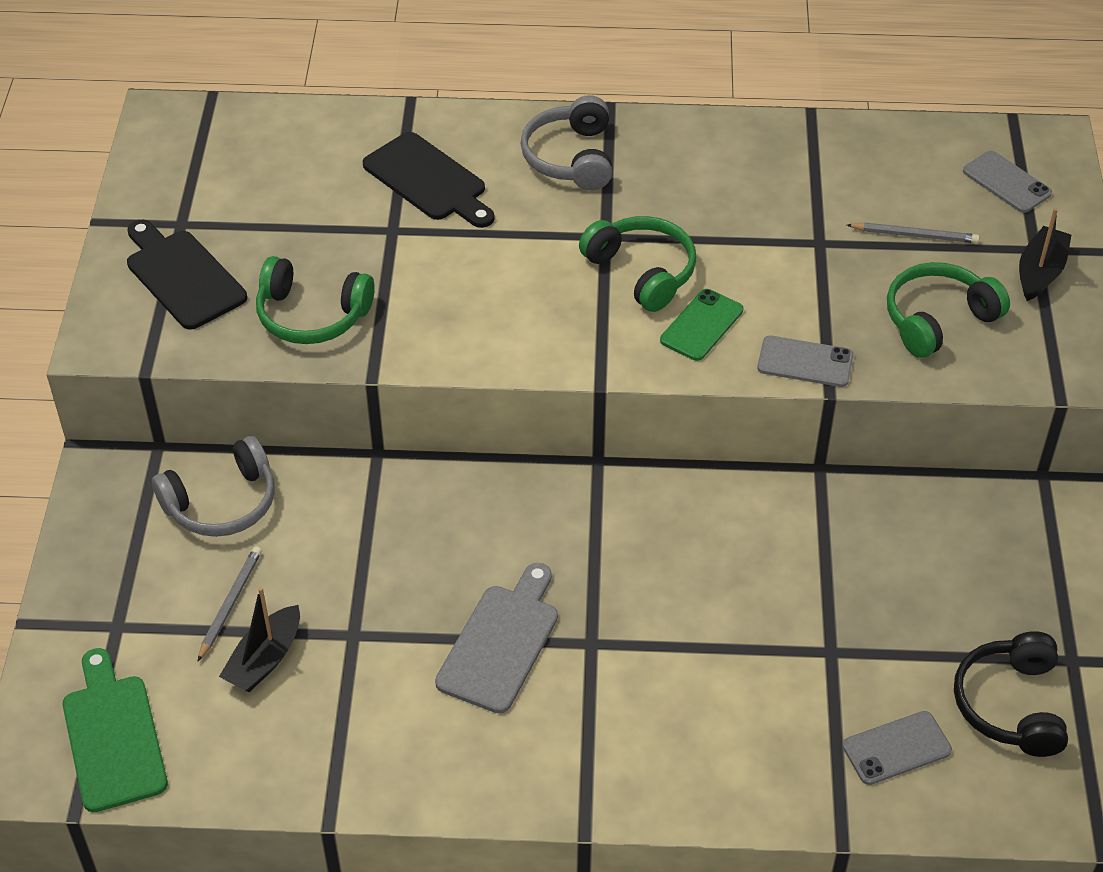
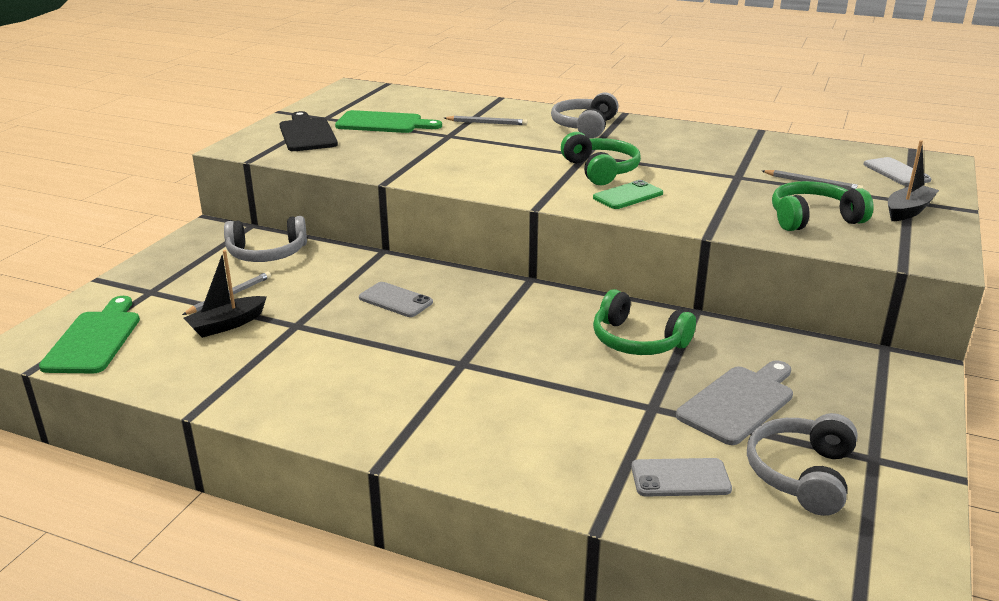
camera: 20 degrees right, 20 degrees down
(278, 218) = (383, 123): none -> green cutting board
(311, 315) = (369, 156): green headphones -> green headphones (637, 341)
(428, 181) = (487, 123): black cutting board -> grey pencil
(501, 642) = (395, 350): grey cutting board -> grey cutting board (739, 402)
(805, 362) = (696, 221): grey phone -> grey phone (395, 300)
(1010, 705) = (801, 474): black headphones -> grey headphones

